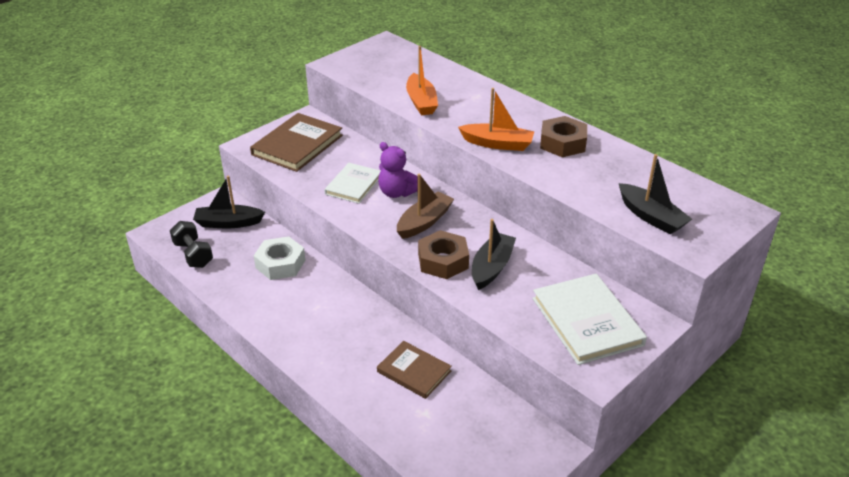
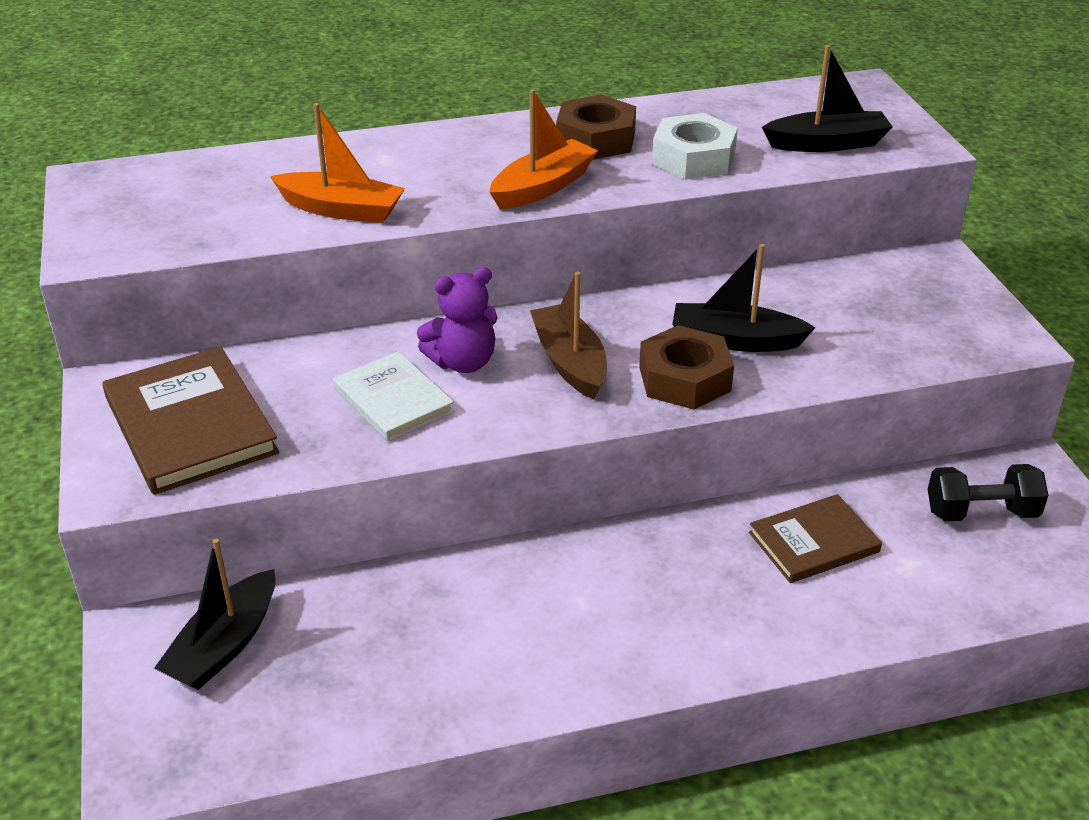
camera: 60 degrees left, 0 degrees up
(193, 254) = (278, 731): black dumbbell -> black dumbbell (981, 512)
(280, 264) = (423, 610): white nut -> white nut (693, 158)
(491, 267) = (735, 340): black boat -> black boat turned 45 degrees counterclockwise
(587, 321) = (907, 307): white book -> none

